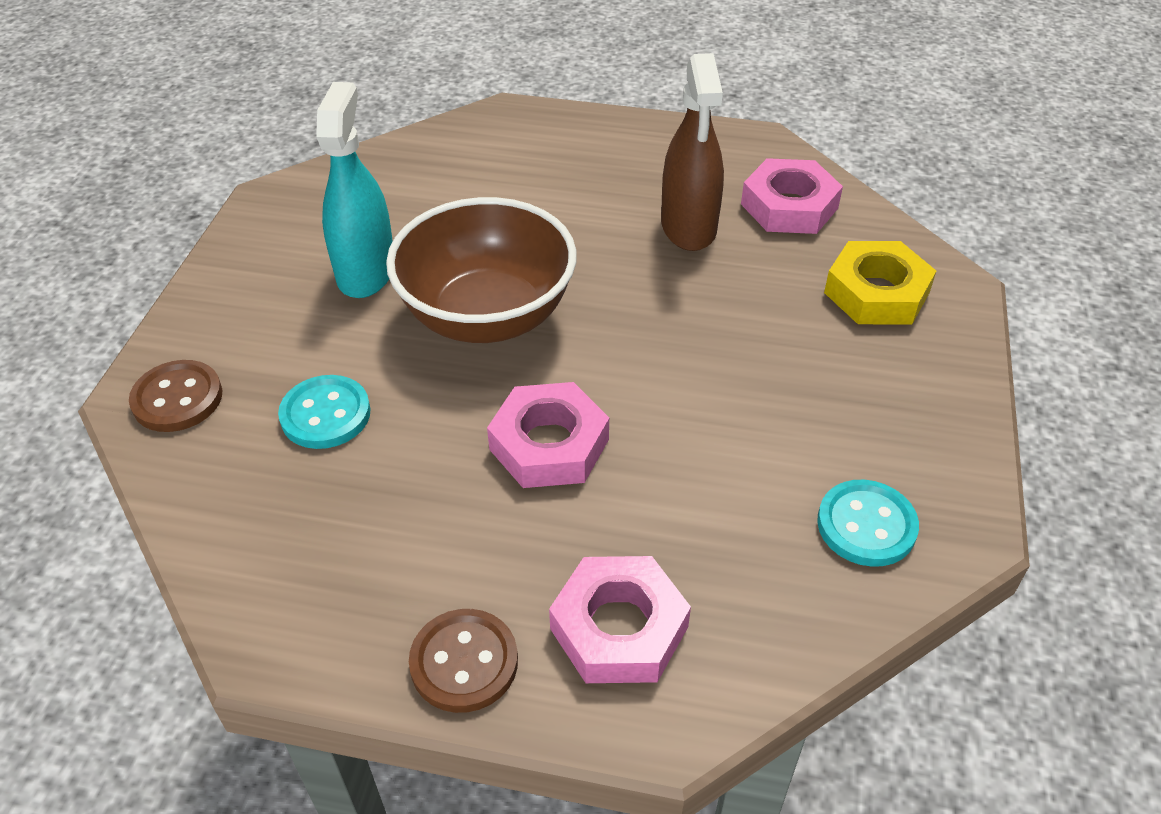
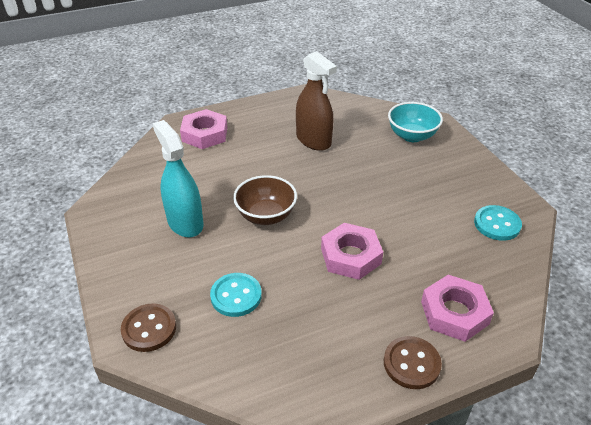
camera: 35 degrees left, 5 degrees down
(487, 316) = (266, 216): brown bowl -> brown bowl, size x0.64
(789, 206) = (345, 115): pink nut -> pink nut (204, 134)
(876, 292) = (412, 136): yellow nut -> turquoise bowl

